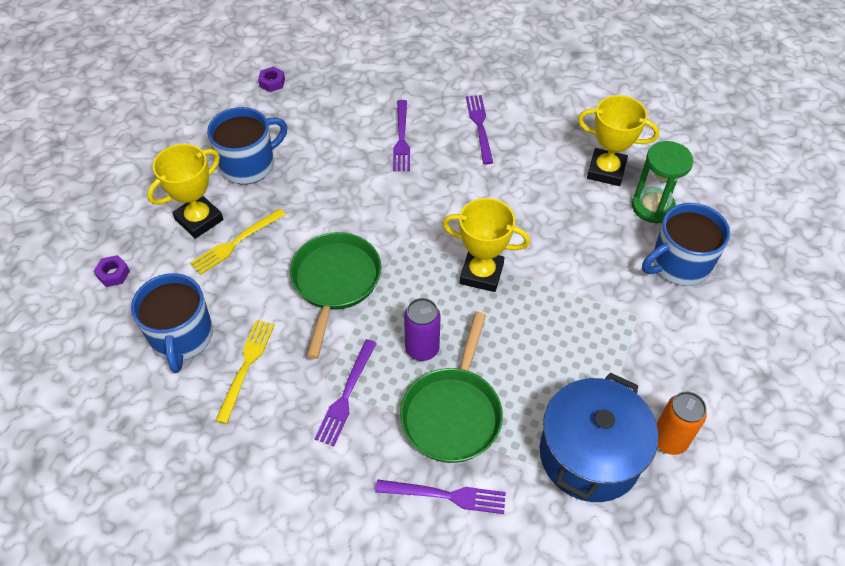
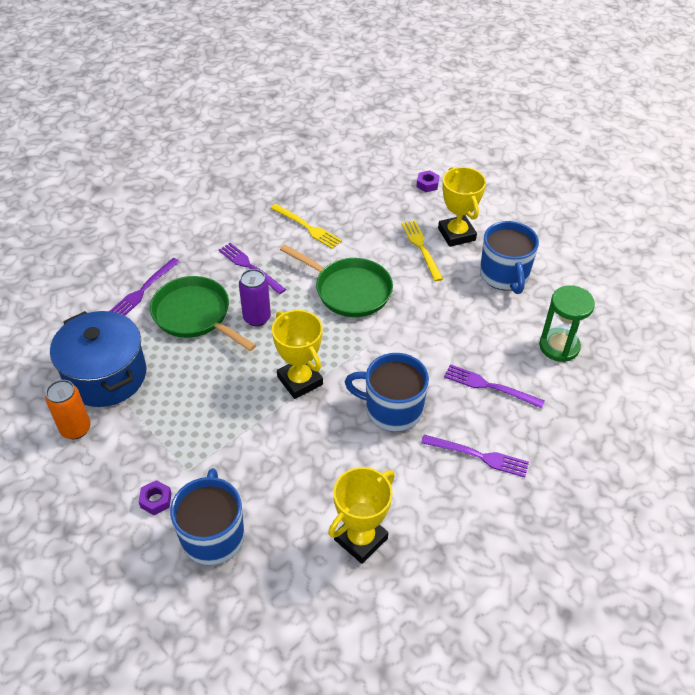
camera: 115 degrees right, 5 degrees down
(182, 337) = (351, 204): blue mug -> blue mug (392, 409)
(272, 83) = (610, 317): purple nut -> purple nut (156, 500)
(481, 274) = (300, 381): yellow trophy -> yellow trophy turned 75 degrees counterclockwise
(652, 207) = (291, 554): green hourglass -> green hourglass (559, 346)

